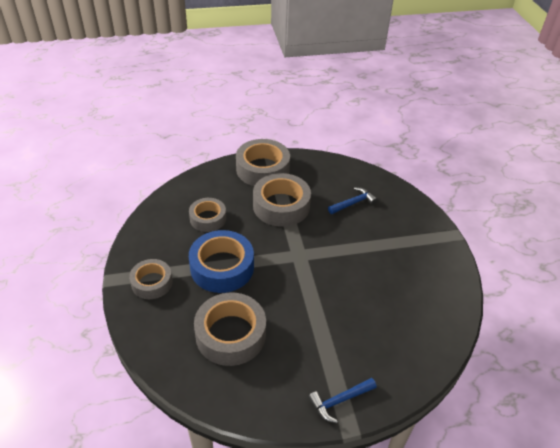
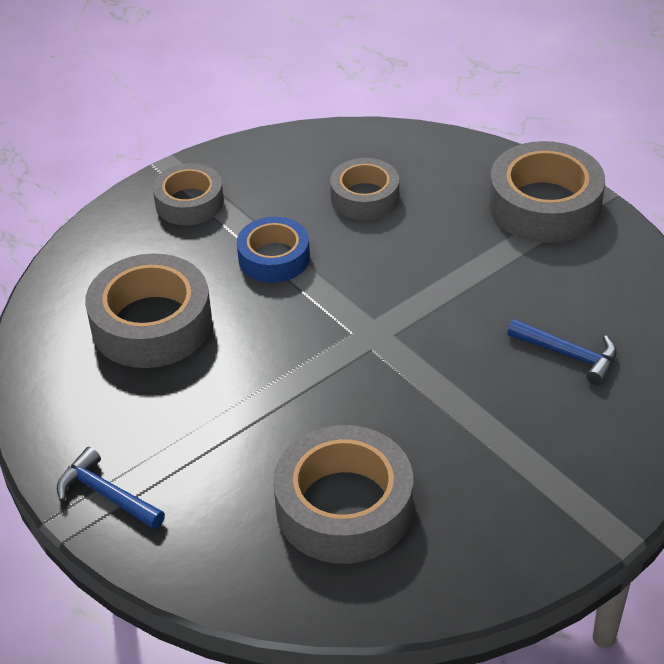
camera: 65 degrees right, 0 degrees up
(222, 267) = (274, 258): blue tape -> blue tape, size x0.62
(281, 206) = (471, 265): grey tape -> grey tape (344, 506)

